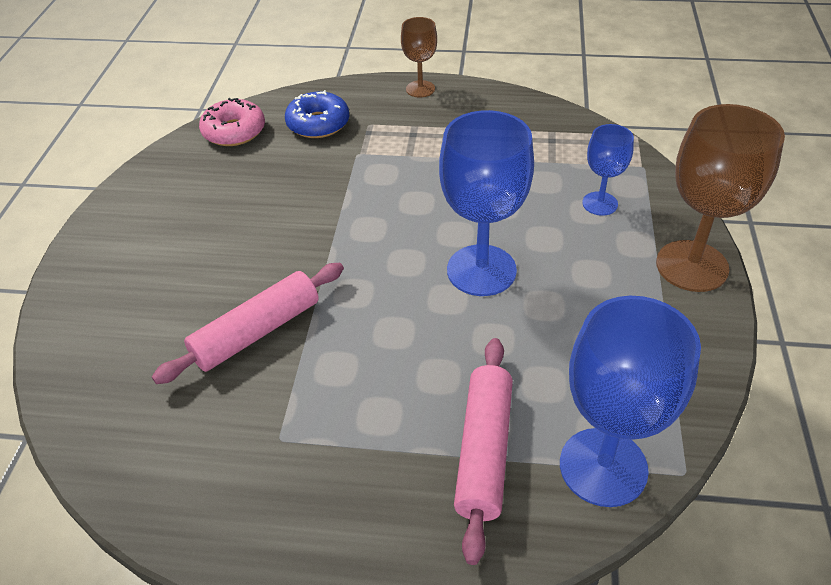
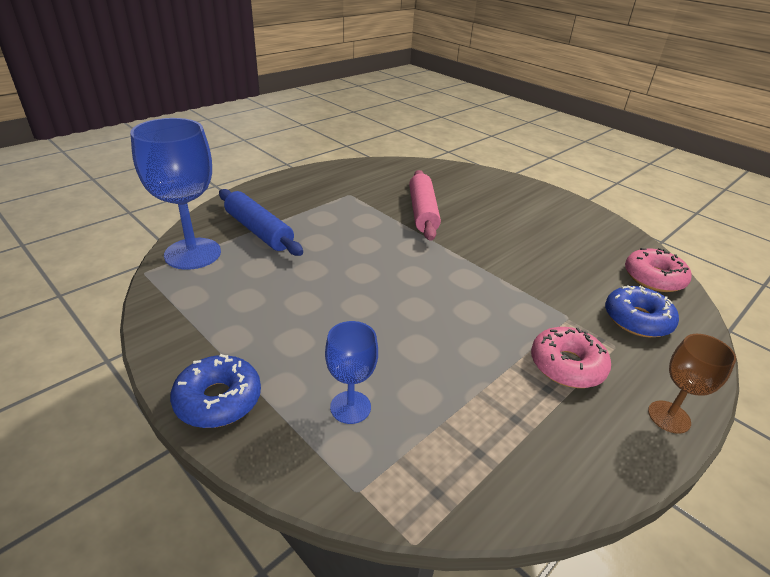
camera: 125 degrees right, 10 degrees down
(422, 136) = (567, 365): none -> pink donut
(481, 270) = (366, 297): blue goblet -> none
(484, 451) = (259, 231): pink rolling pin -> blue rolling pin
(692, 266) = (218, 399): brown goblet -> blue donut

